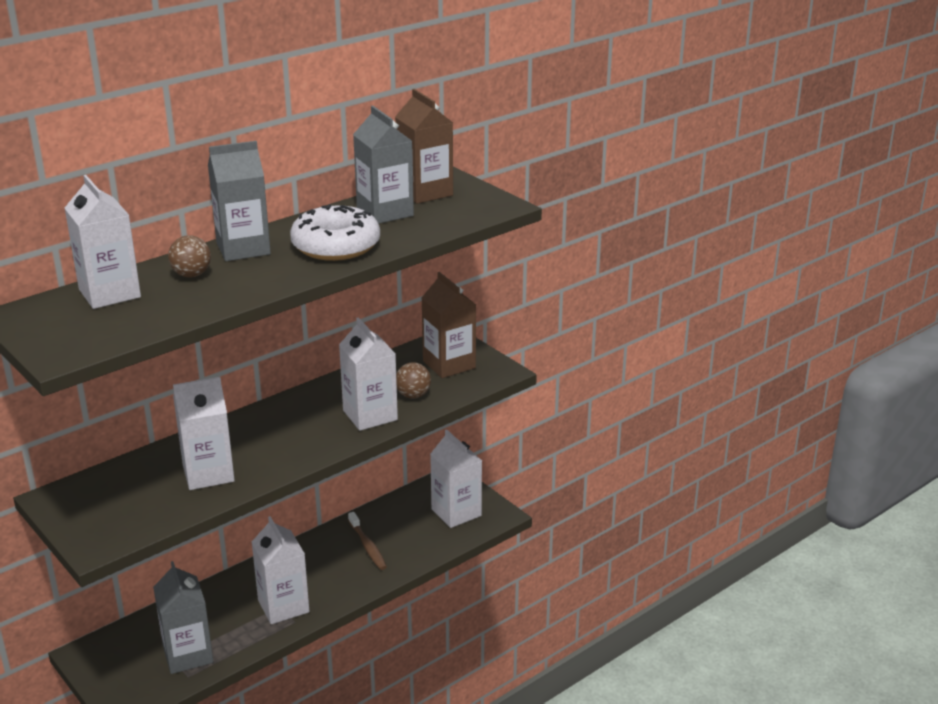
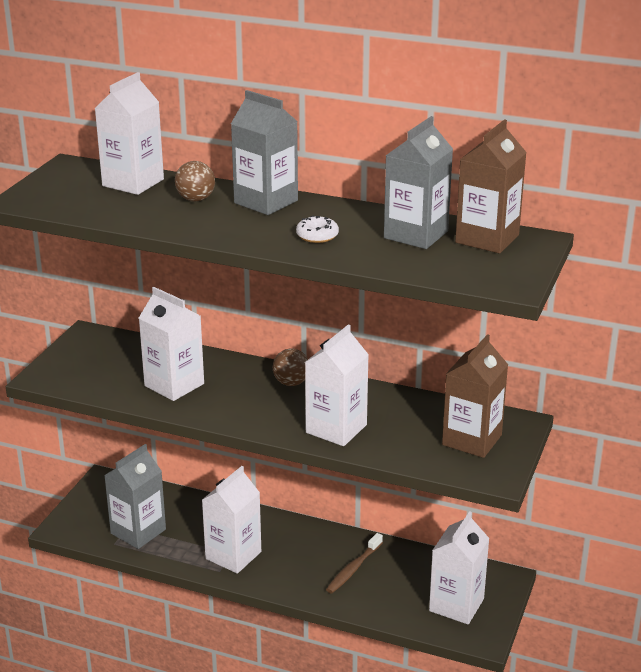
camera: 60 degrees right, 0 degrees up
(336, 246) = (317, 236): white donut -> white donut, size x0.45
(413, 395) = (394, 440): brown ball -> brown ball (291, 383)

